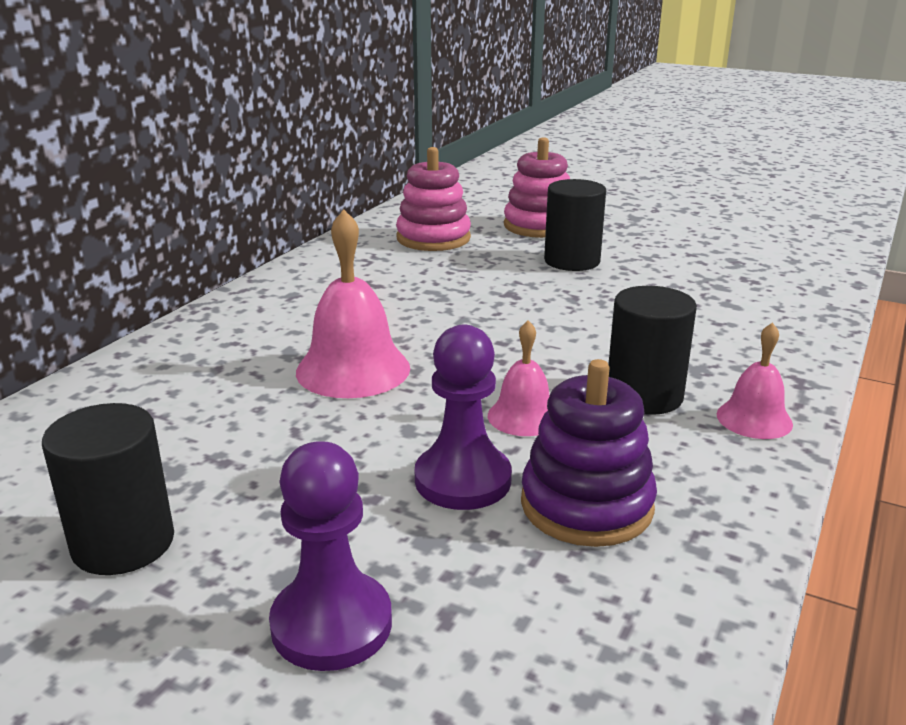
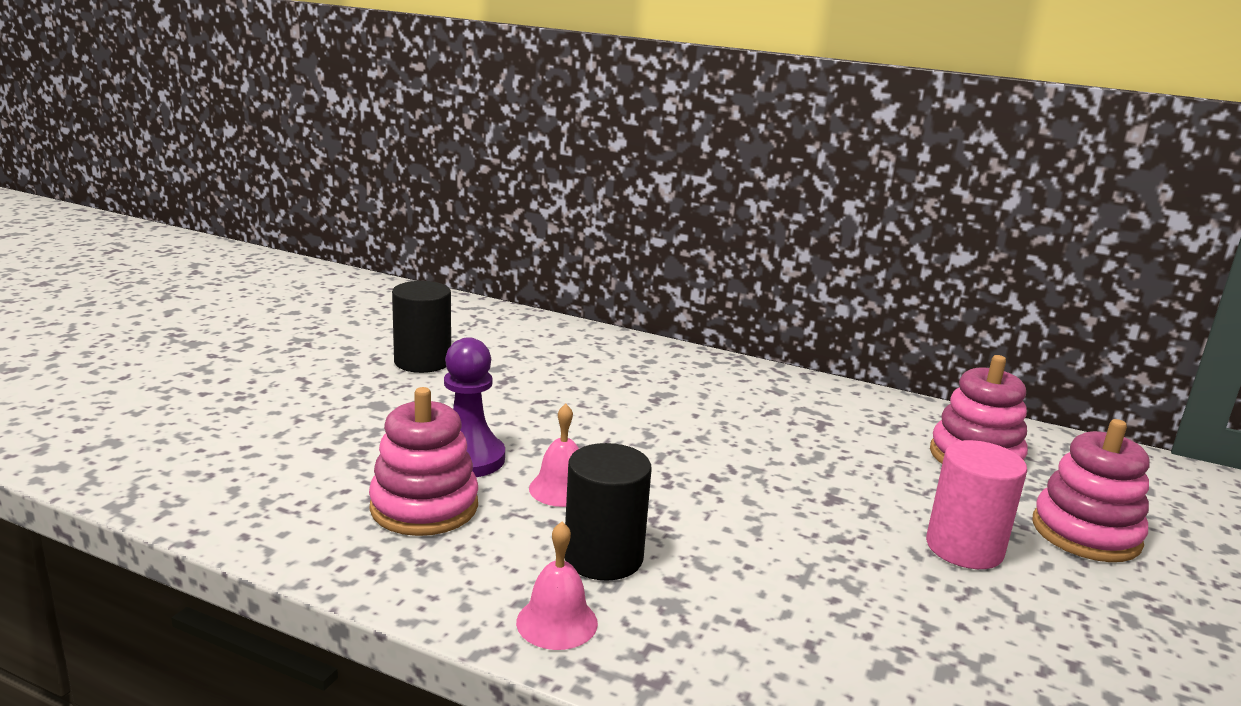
camera: 85 degrees right, 5 degrees down
(331, 624) = (331, 417): purple pawn -> none
(353, 369) = (637, 418): pink bell -> none
(572, 261) = (964, 548): black cylinder -> pink cylinder
(586, 505) = (424, 507): purple stacking toy -> pink stacking toy

